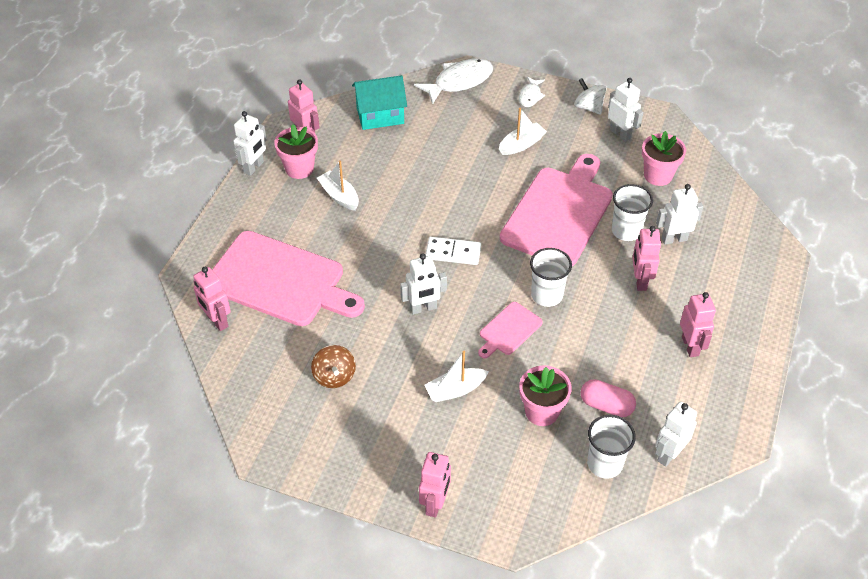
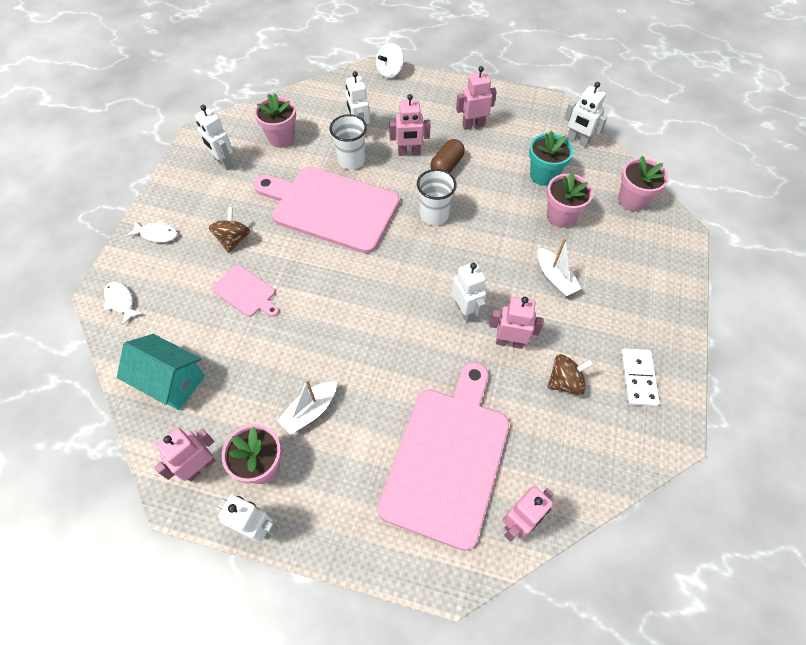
camera: 95 degrees left, 10 degrees up
(380, 116) = (171, 381): turquoise house -> turquoise house turned 45 degrees counterclockwise
(435, 503) = (673, 285): pink robot -> pink robot (509, 342)
(453, 253) = (389, 290): white domino -> white domino (638, 378)
(459, 82) = (121, 301): white fish -> white fish, size x0.55
(509, 330) = (479, 241): pink cutting board -> pink cutting board (246, 292)
(521, 145) = (233, 239): white boat -> brown spinning top
(565, 493) = (632, 200): none -> pink flower pot
(588, 107) = (181, 186): white spinning top -> white spinning top (390, 72)
(604, 464) = (597, 177): white cup -> none
(606, 405) = (543, 175): pink capsule -> turquoise flower pot
(620, 134) = (223, 163): white robot -> white robot turned 90 degrees counterclockwise
(620, 313) = (446, 166): none -> brown capsule

